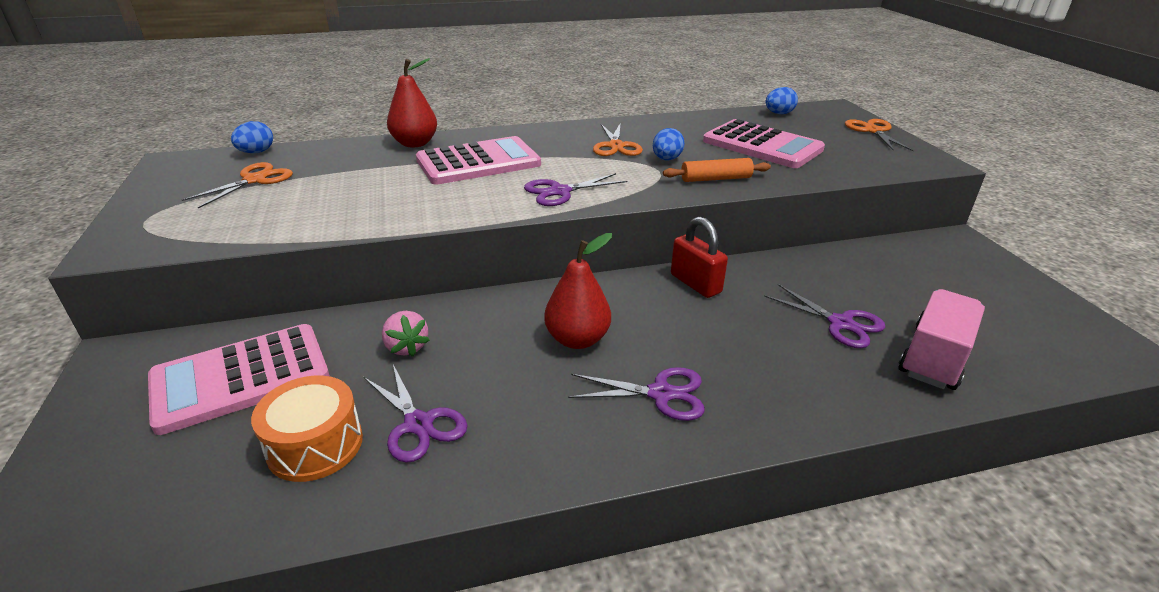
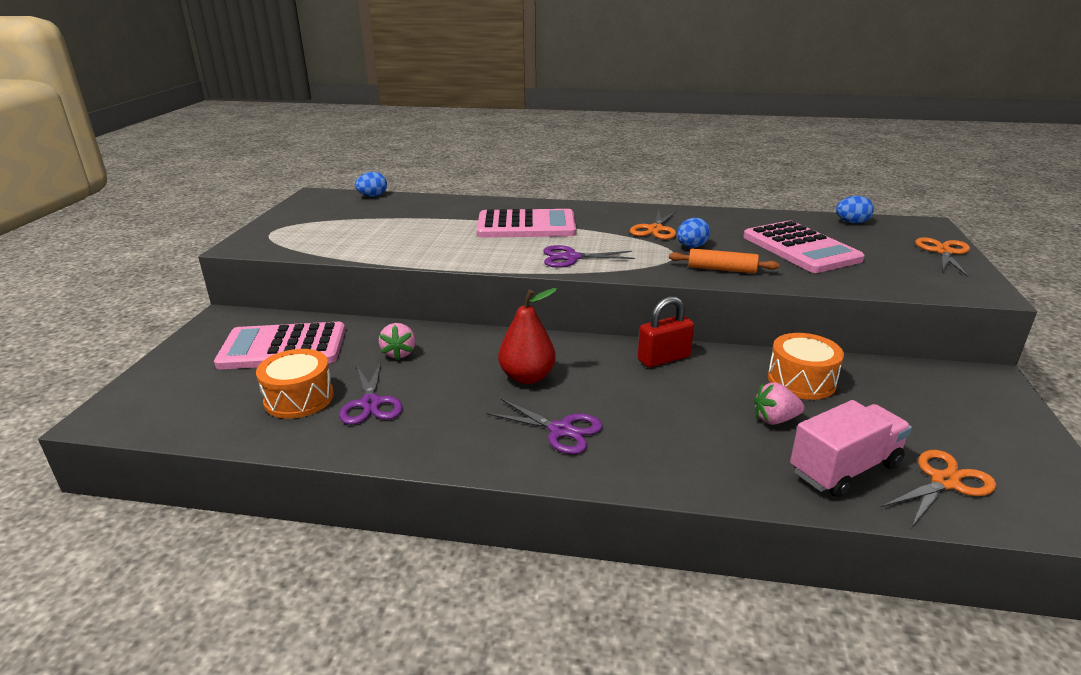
camera: 25 degrees right, 5 degrees down
(255, 180) = (357, 215): orange scissors -> orange scissors (945, 482)
(415, 143) = (489, 205): red pear -> none
(695, 283) = (664, 358): red padlock -> red padlock turned 75 degrees clockwise
(829, 277) = (801, 381): none -> orange drum
(841, 324) = (775, 419): purple scissors -> pink strawberry

